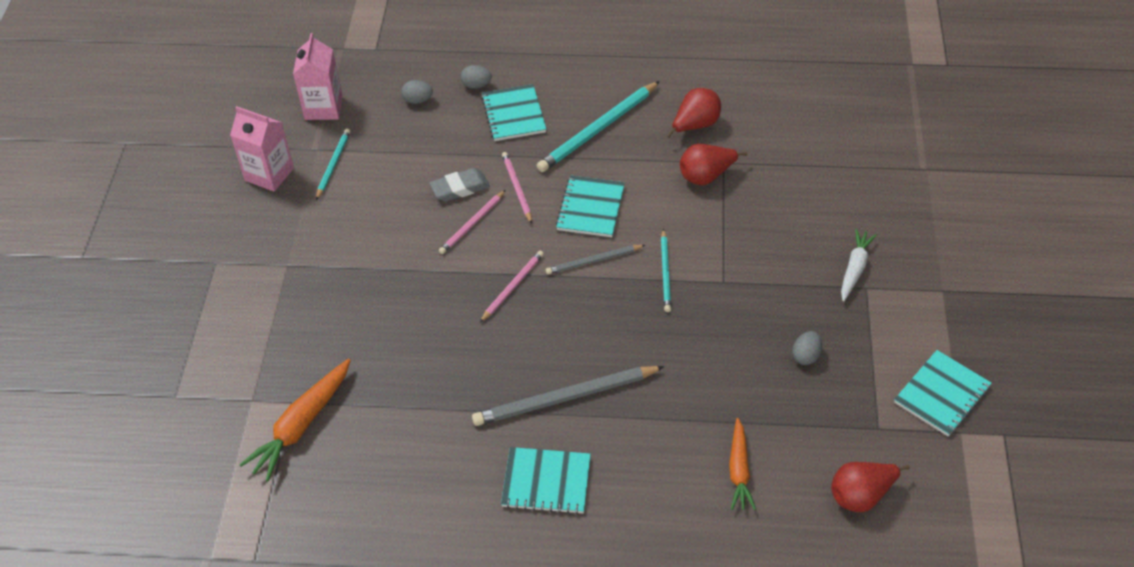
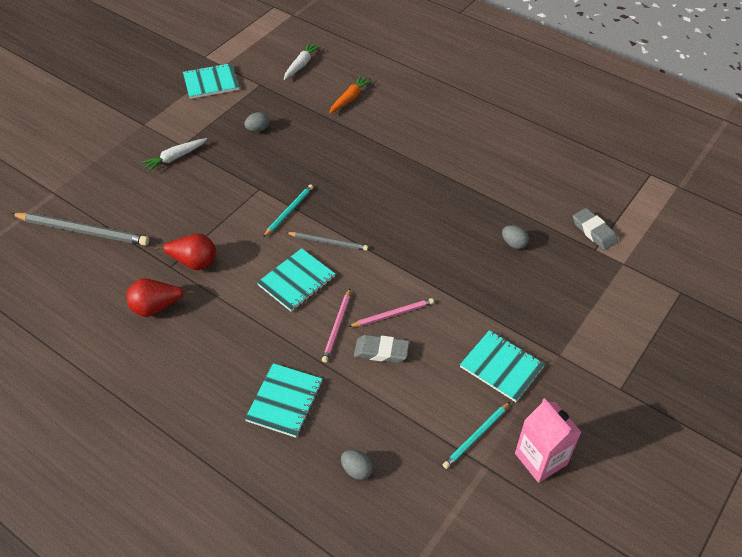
camera: 150 degrees left, 0 degrees up
(301, 425) = (594, 231): orange carrot -> grey eraser
(323, 107) = (453, 516): pink carton -> none
(476, 85) = (291, 456): grey egg -> grey egg (513, 243)
(512, 287) = (397, 252): pink pencil -> none
(546, 482) = (458, 137): turquoise notebook -> turquoise notebook (501, 367)
(565, 398) = (415, 171): grey pencil -> grey pencil (83, 231)
(598, 130) = (231, 345): turquoise pencil -> none
(861, 496) = (301, 65): red pear -> white carrot

